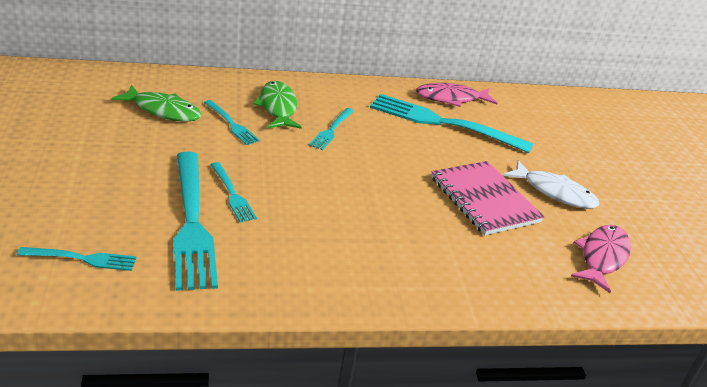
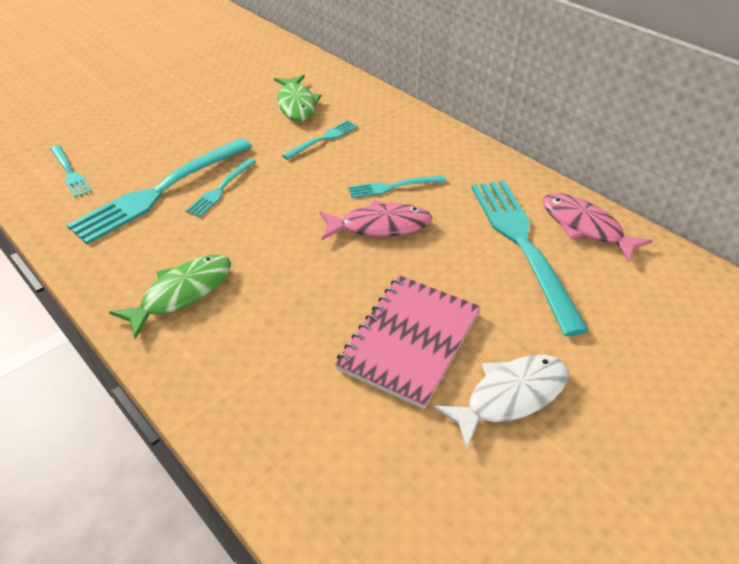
camera: 60 degrees right, 10 degrees up
(232, 124) = (323, 139): turquoise fork -> turquoise fork turned 150 degrees counterclockwise
(278, 107) = (385, 144): green fish -> green fish (182, 293)
(554, 192) = (510, 396): white fish -> white fish turned 120 degrees counterclockwise
(602, 257) = (418, 505): pink fish -> pink fish (380, 226)

